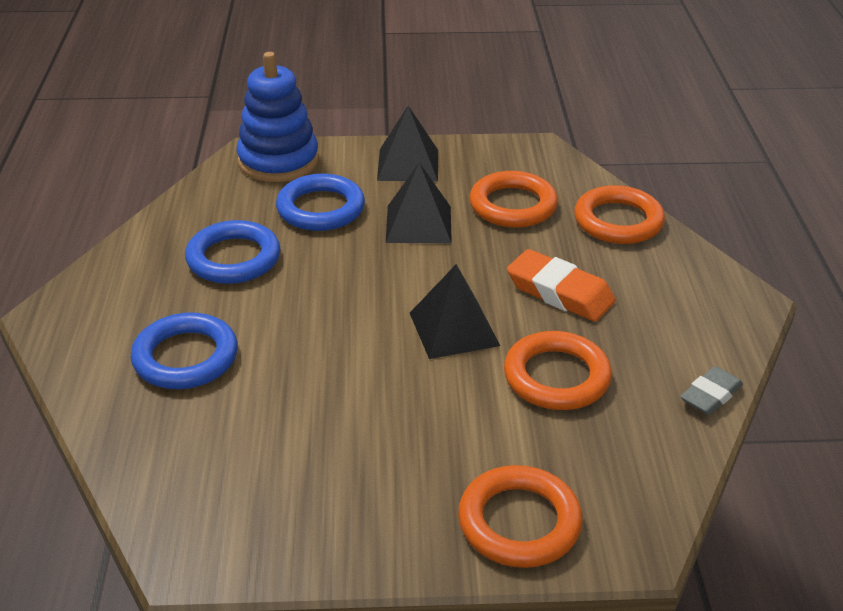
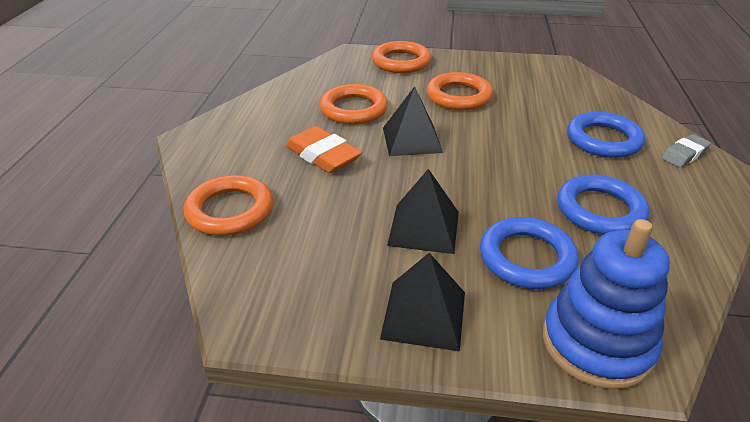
camera: 170 degrees left, 0 degrees up
(513, 205) = (321, 239): orange ring -> orange ring (458, 96)
(710, 395) = (268, 94): grey eraser -> grey eraser (684, 154)

